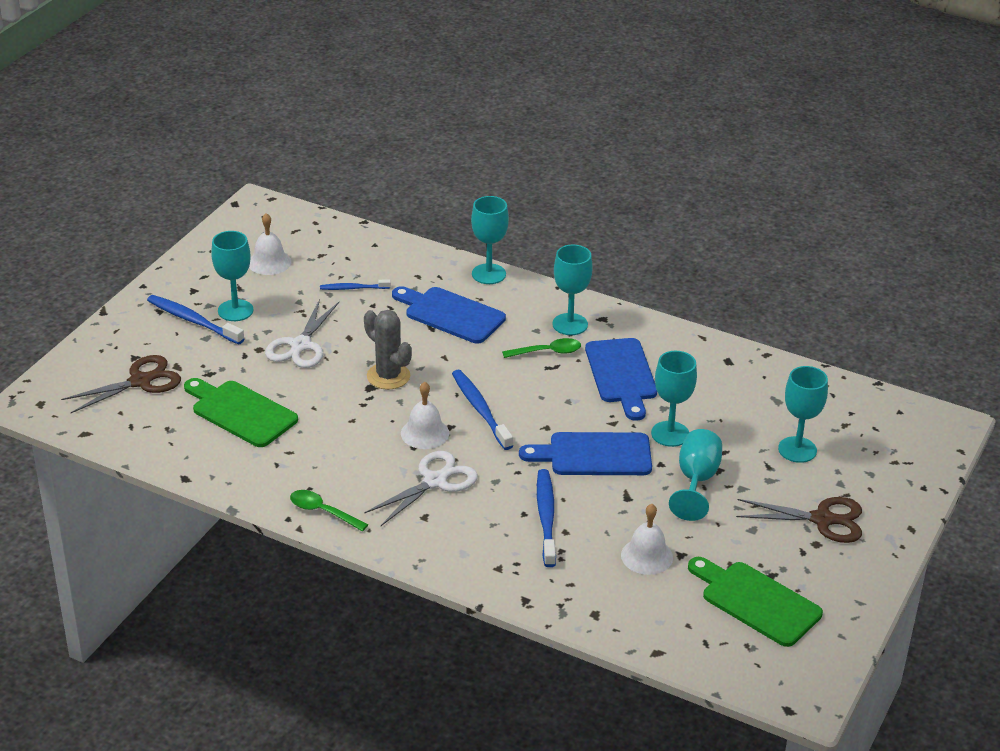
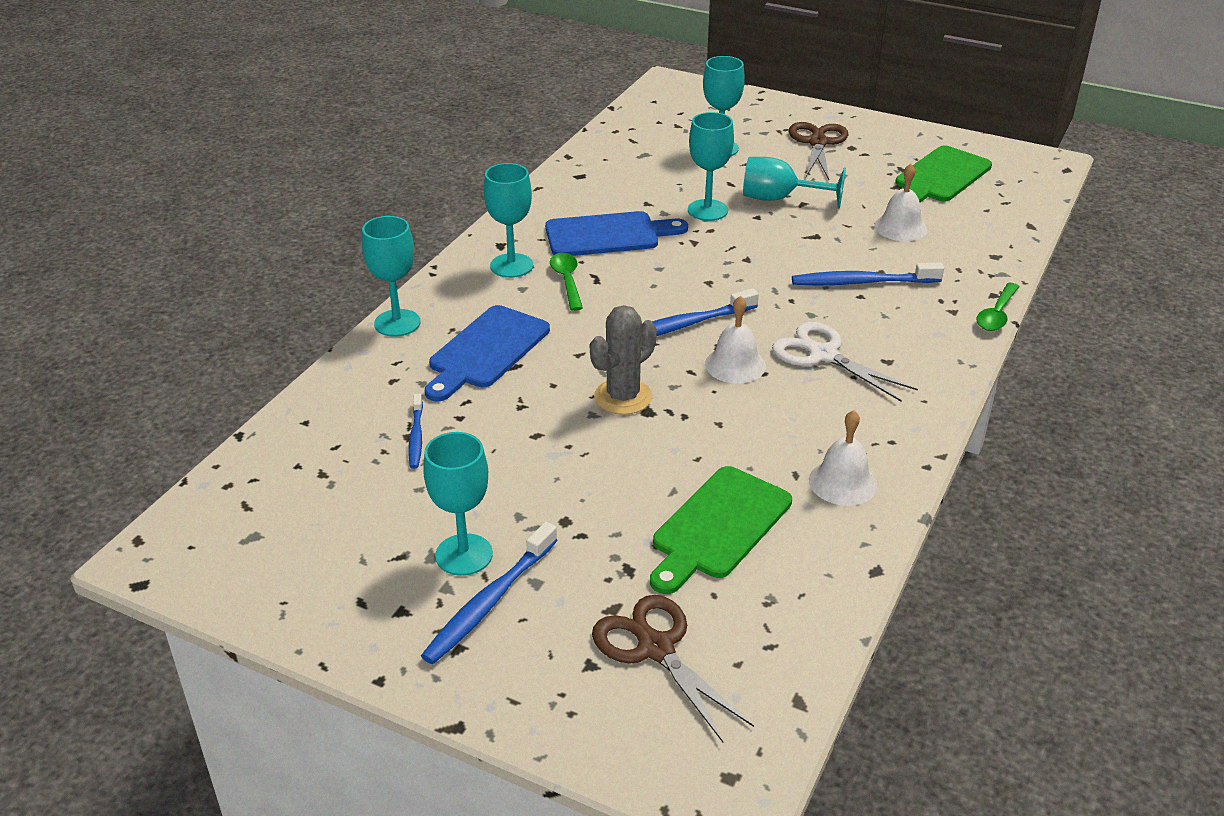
camera: 90 degrees left, 0 degrees up
(269, 262) = (332, 527): white bell -> white bell (843, 482)
(301, 345) = (555, 479): white scissors -> none
(323, 511) = (904, 438): green spoon -> green spoon (997, 314)
(594, 455) = (751, 253): blue cutting board -> none

